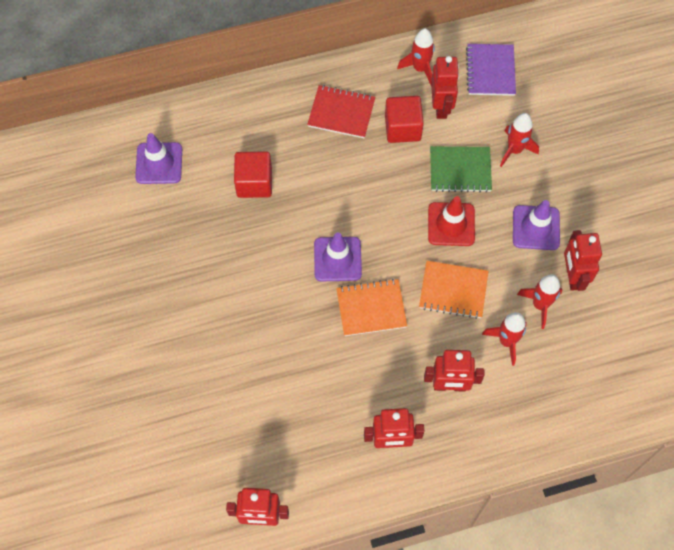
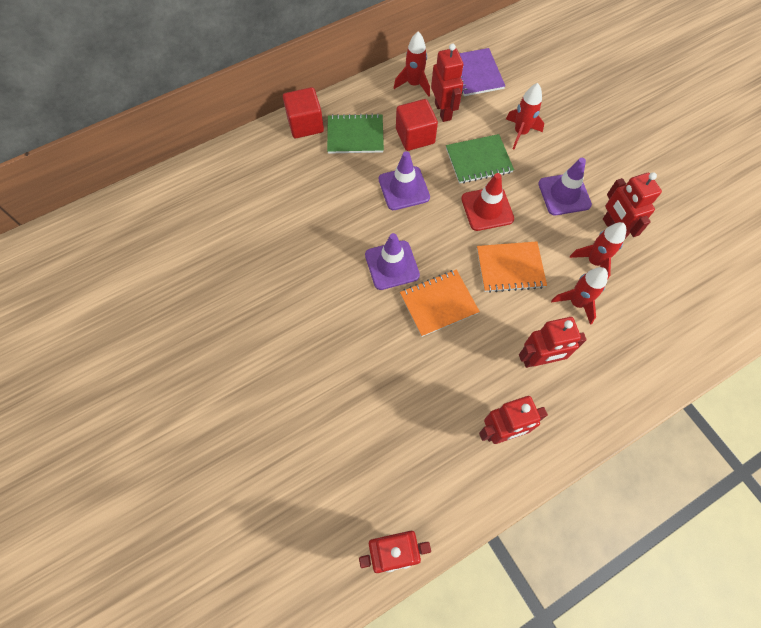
camera: 15 degrees left, 0 degrees up
(159, 163) = (194, 217): purple traffic cone -> purple traffic cone (404, 188)
(254, 183) = (291, 214): red cube -> red cube (305, 124)
(341, 113) = (355, 135): red notebook -> green notebook

